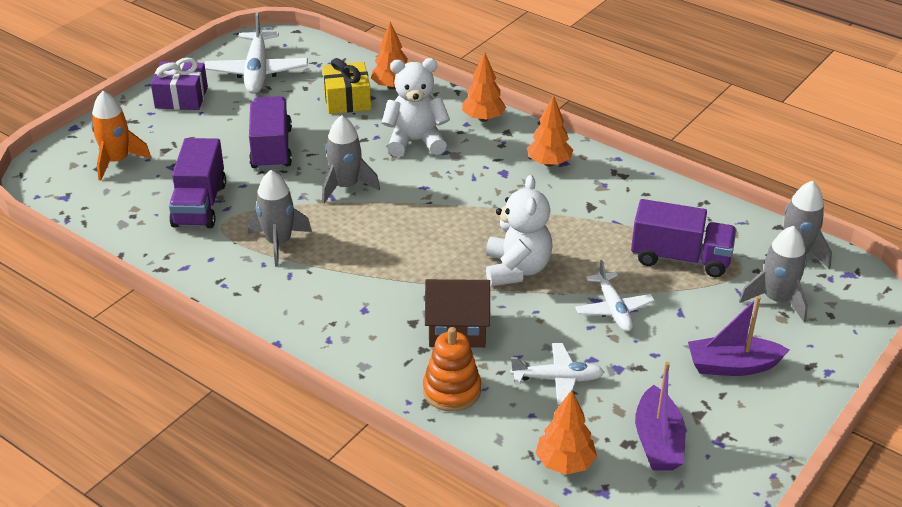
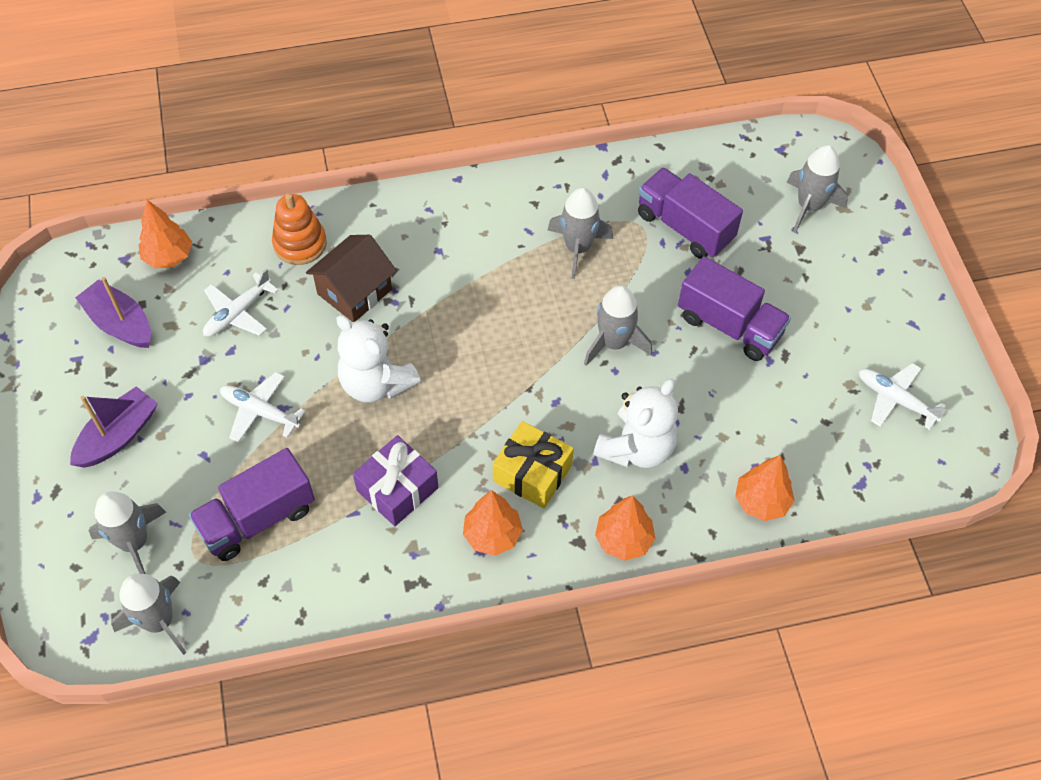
camera: 130 degrees right, 20 degrees up
(117, 161) = (809, 207): orange rocket -> grey rocket
(181, 98) = (891, 308): purple gift -> purple gift (397, 489)
(257, 72) = (895, 399): white plane -> white plane, size x0.62
(347, 100) = (768, 442): yellow gift -> yellow gift (532, 473)

